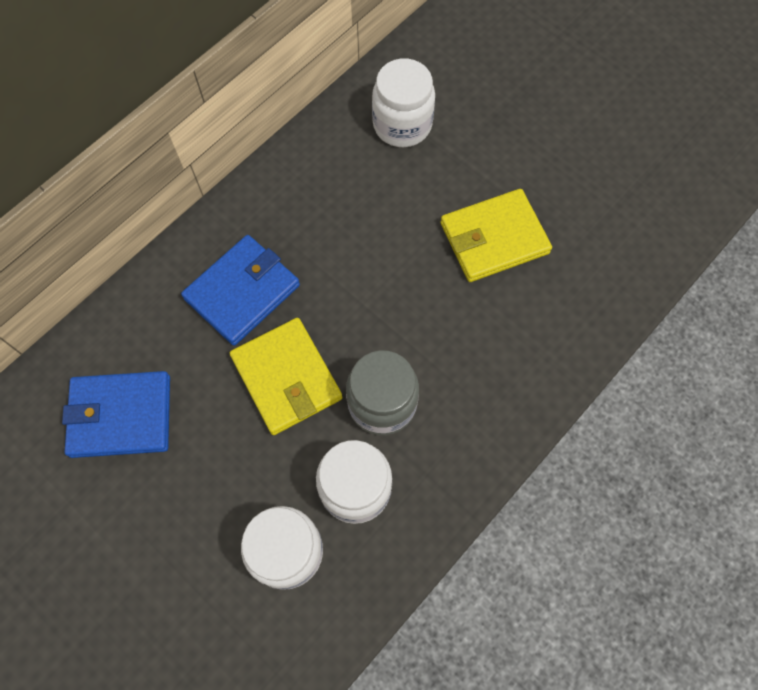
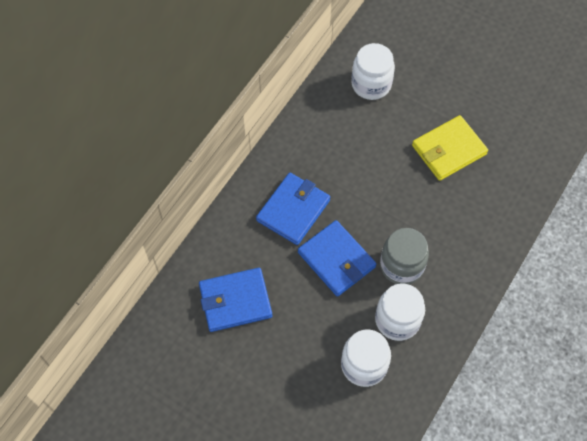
camera: 10 degrees left, 5 degrees down
(286, 378) = (336, 260): yellow wallet -> blue wallet

